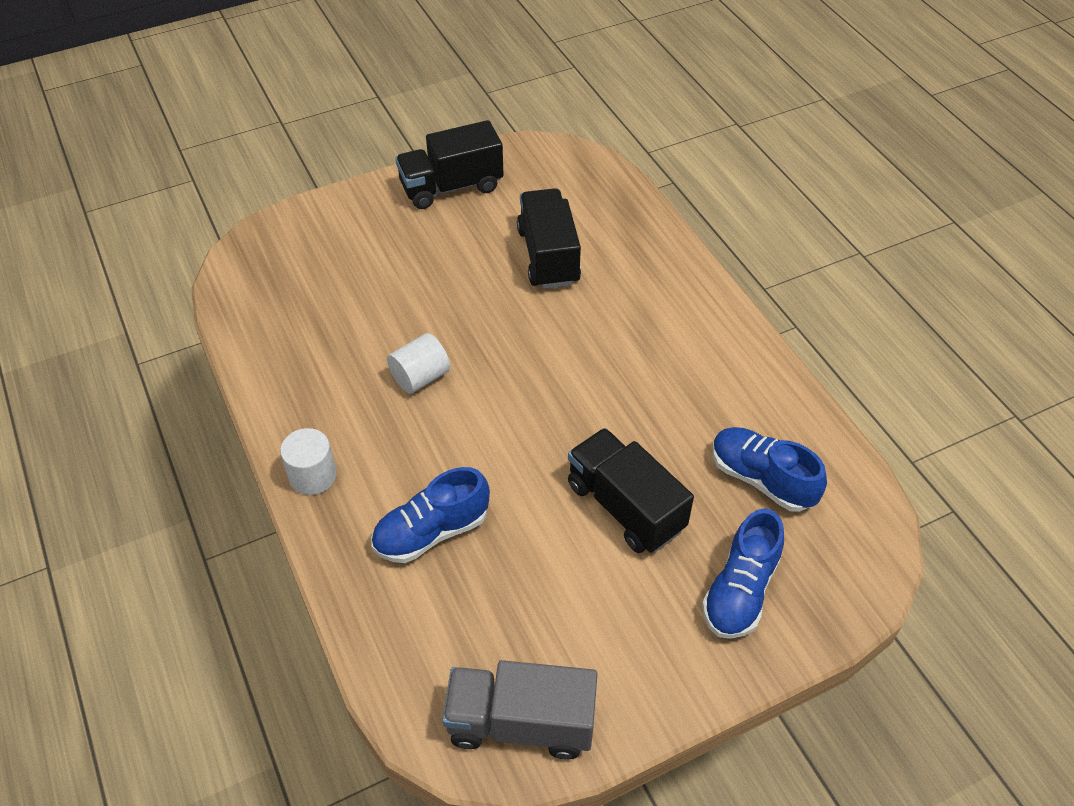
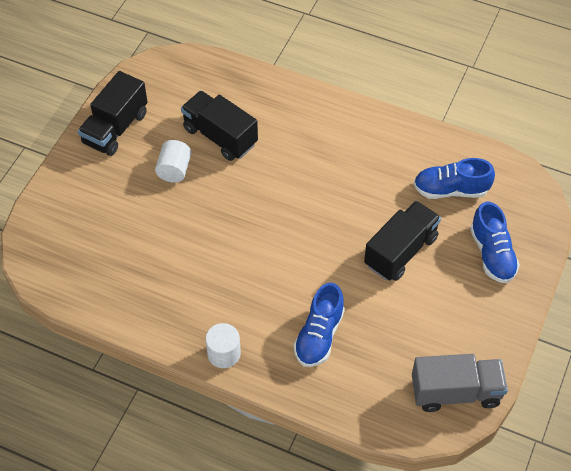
camera: 40 degrees left, 5 degrees up
(420, 377) = (223, 257): white cylinder -> white cylinder (174, 170)
(521, 723) = (455, 392): grey truck -> grey truck turned 150 degrees counterclockwise
(625, 506) = (400, 251): black truck -> black truck turned 120 degrees clockwise

